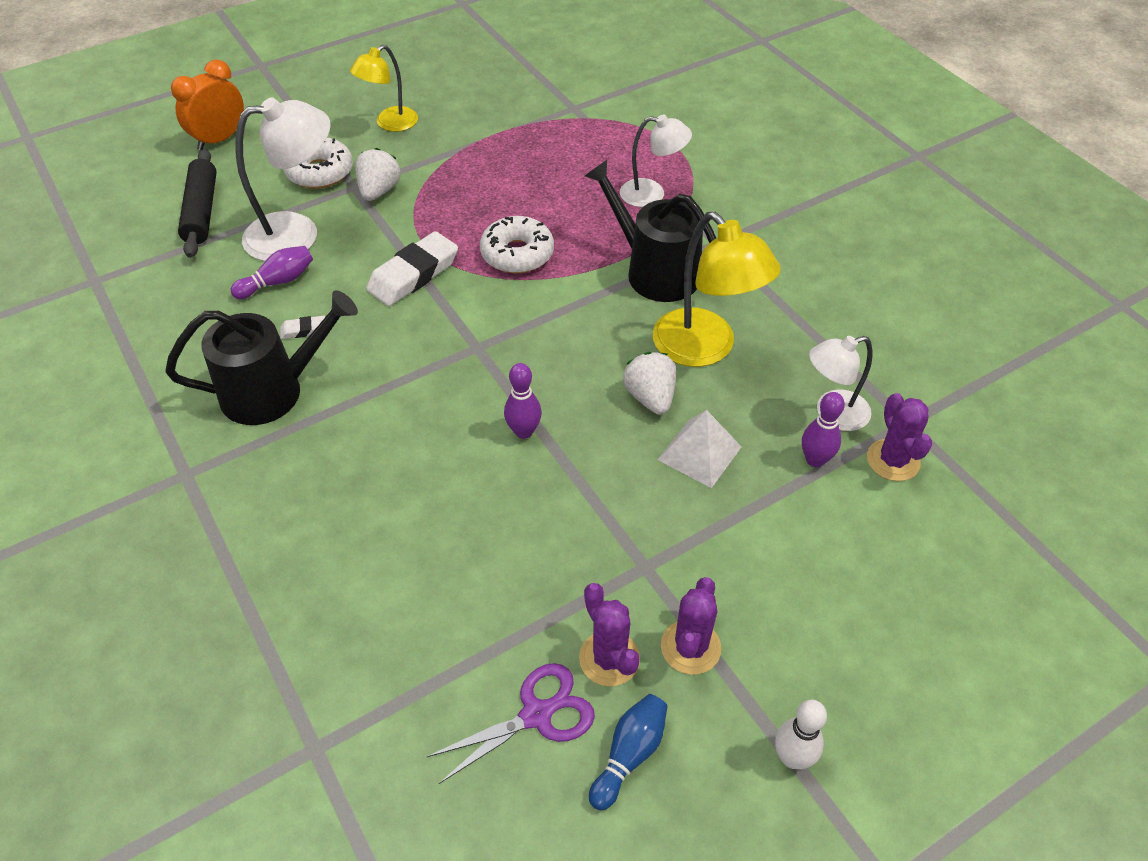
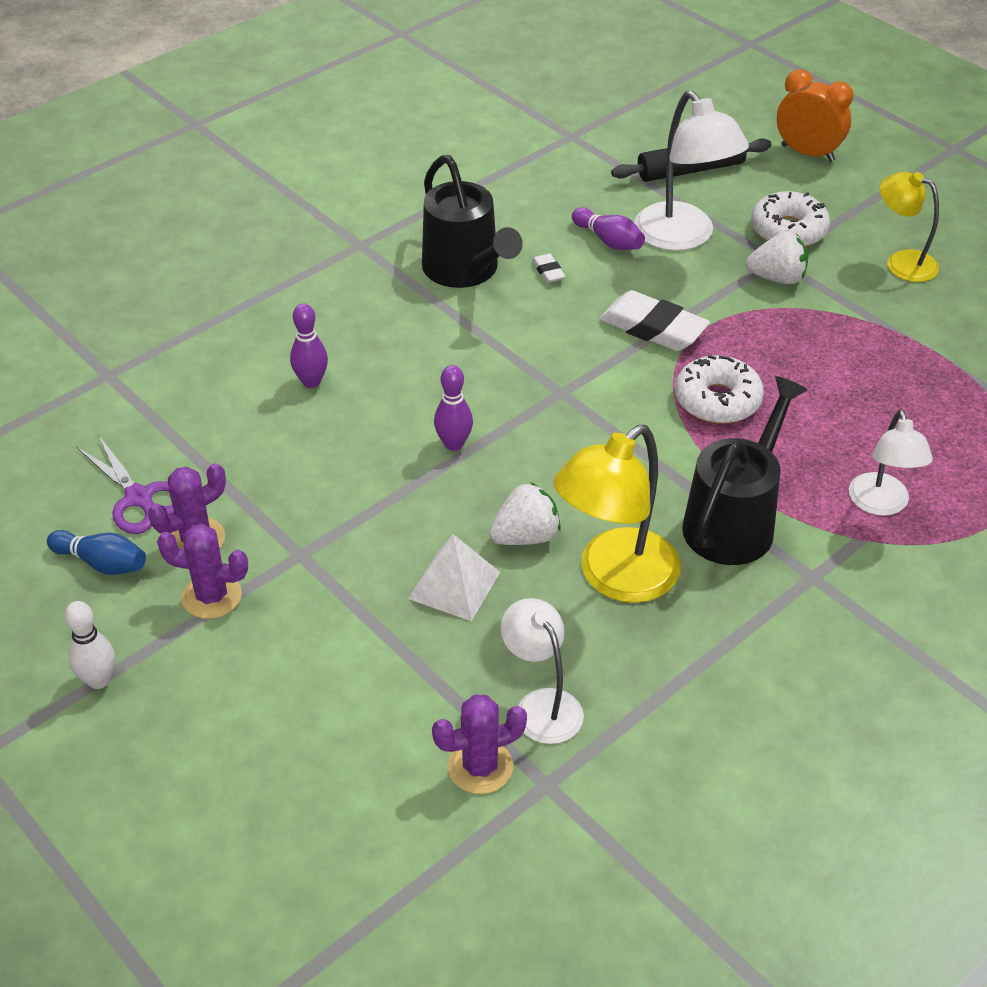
camera: 80 degrees right, 5 degrees down
(815, 460) = (465, 689): purple bowling pin -> purple bowling pin (311, 382)

